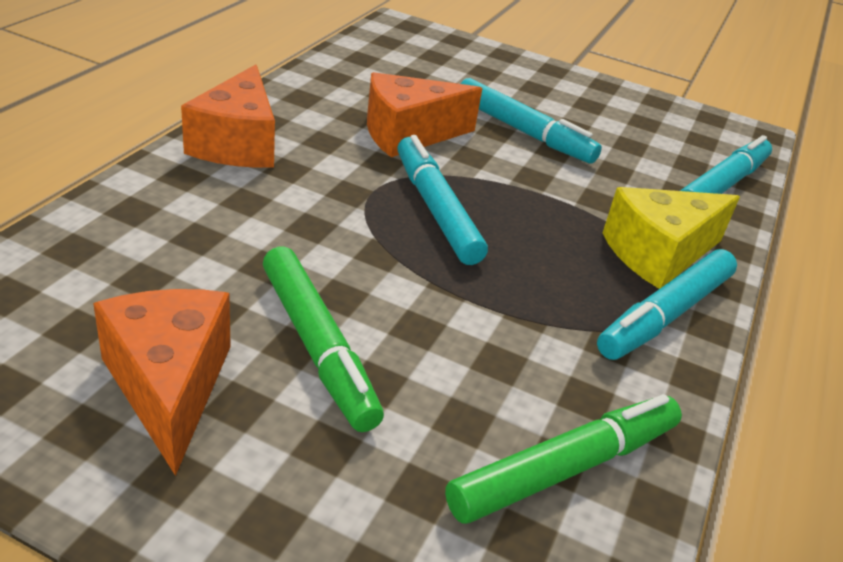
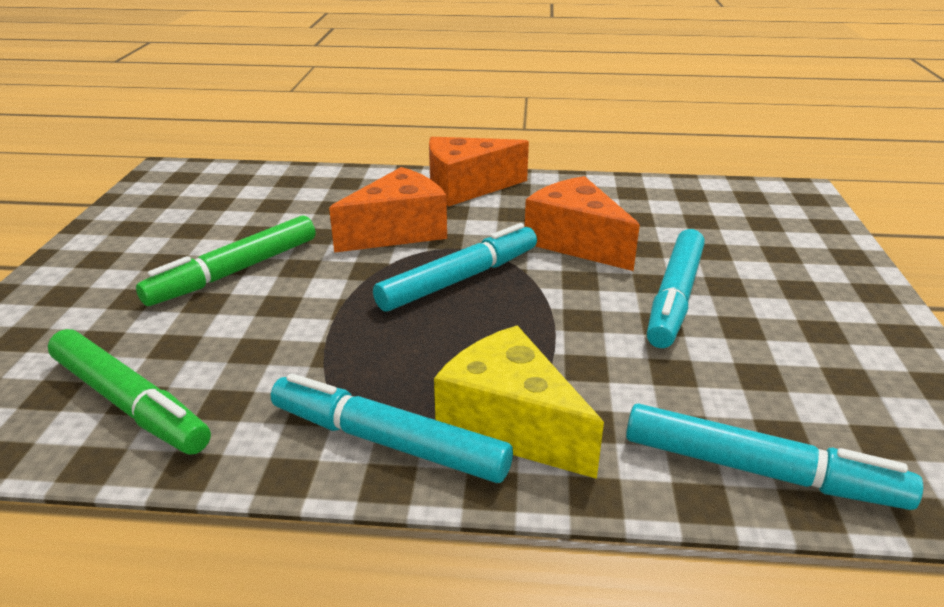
camera: 75 degrees right, 5 degrees down
(169, 386) = (174, 238): orange cheese -> orange cheese (398, 232)

